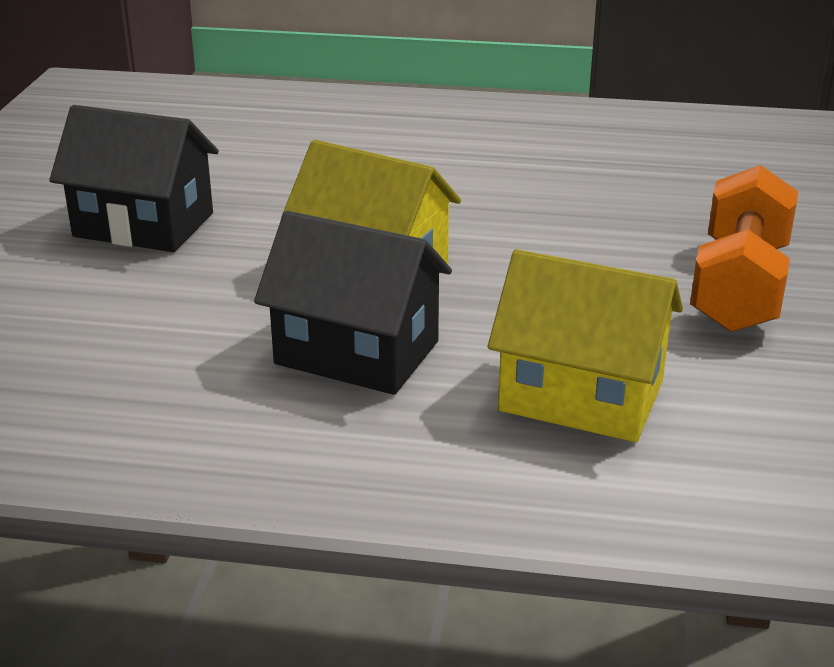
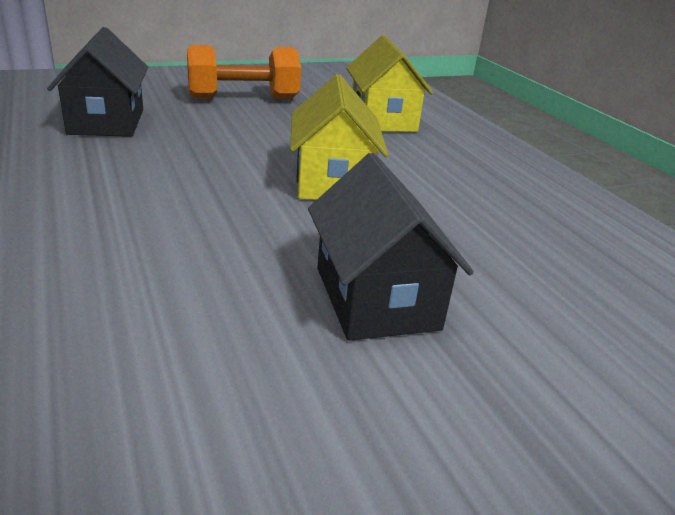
camera: 125 degrees left, 0 degrees up
(357, 353) = (421, 168): black house -> black house (107, 122)

